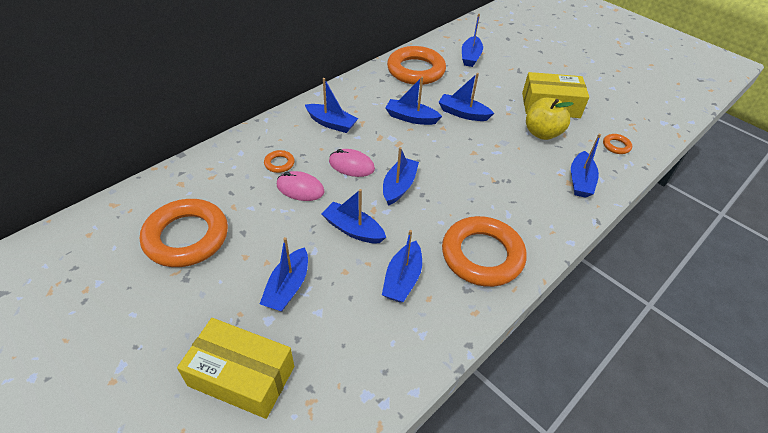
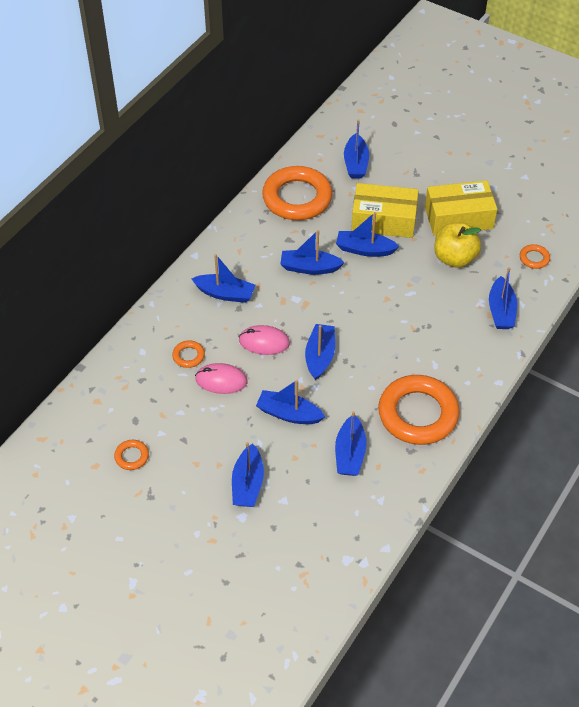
camera: 10 degrees left, 5 degrees up
(186, 237) = (132, 456): orange ring -> orange ring, size x0.42
(241, 376) = (238, 567): yellow box -> yellow box (383, 220)

